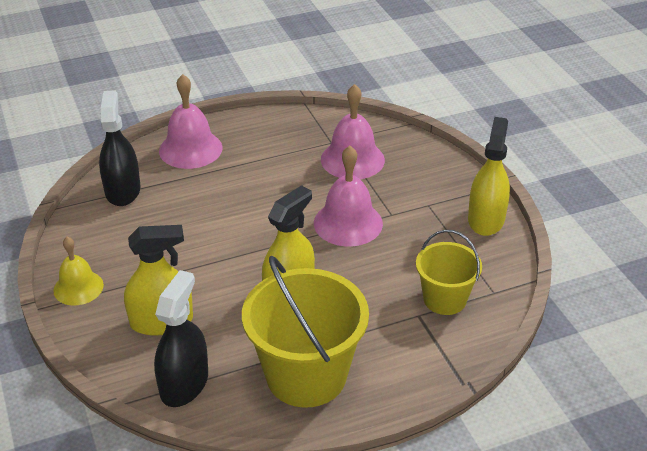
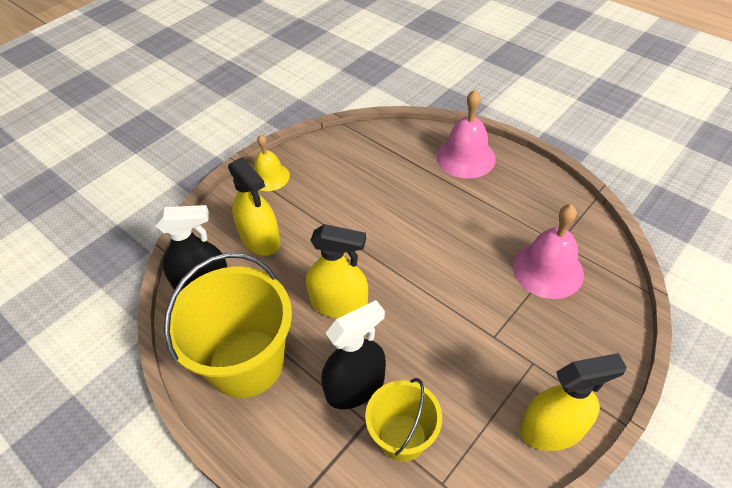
camera: 65 degrees right, 10 degrees up
(122, 190) = (386, 146): black spray bottle -> black spray bottle (355, 386)
(348, 223) = (455, 307): pink bell -> none

